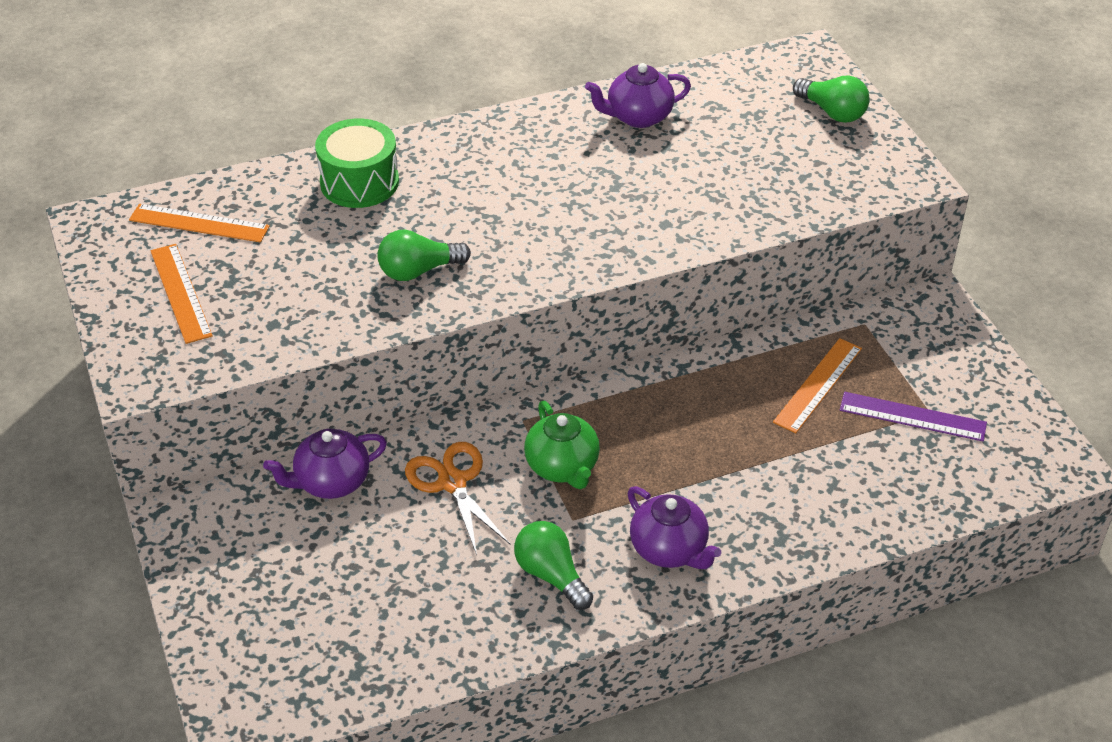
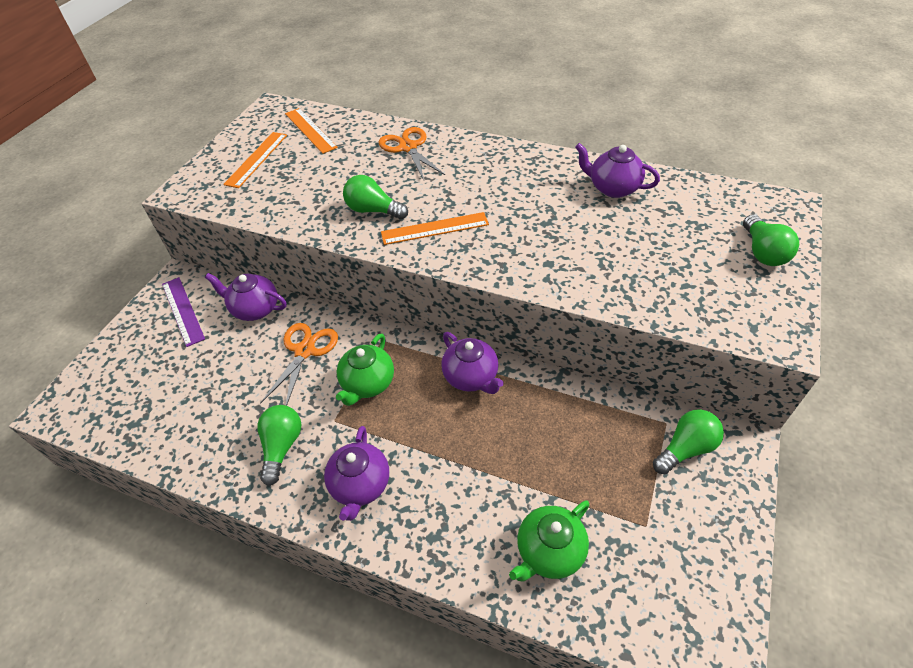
camera: 45 degrees right, 5 degrees up
(359, 182) = (408, 147): green drum -> orange scissors
(656, 395) = (471, 377): none -> purple teapot
(818, 385) = (583, 444): orange ruler -> orange ruler (435, 229)
(880, 482) = (549, 551): none -> green teapot
(899, 334) = (685, 448): none -> green light bulb
(912, 417) = (628, 519): purple ruler -> purple ruler (182, 311)

